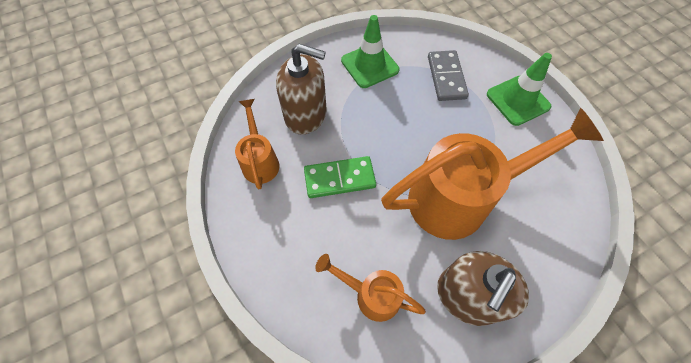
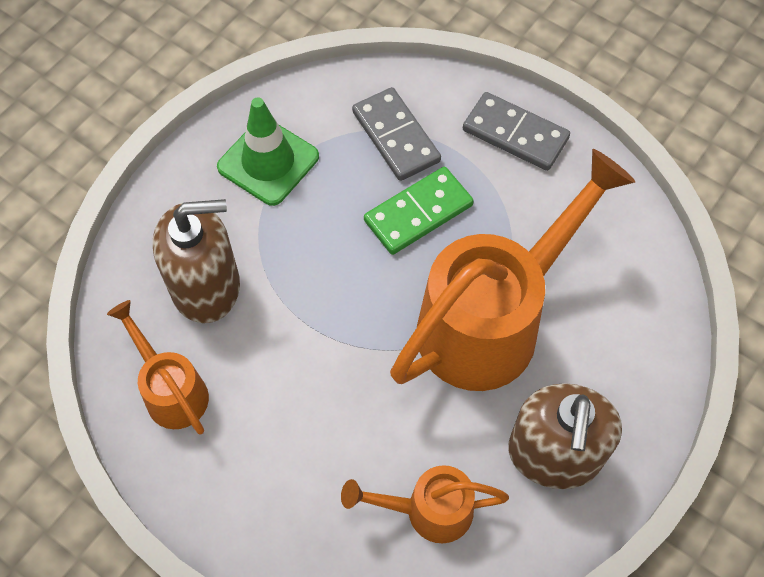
camera: 25 degrees left, 0 degrees up
(339, 179) = (307, 366): green domino -> green domino (418, 213)
(517, 100) = (515, 134): green traffic cone -> grey domino

